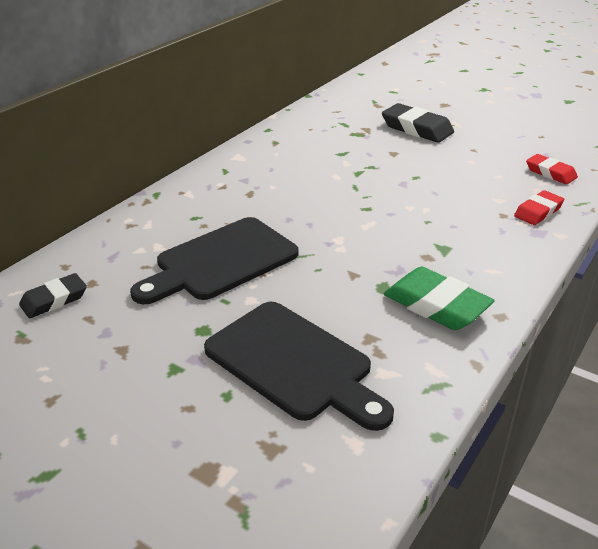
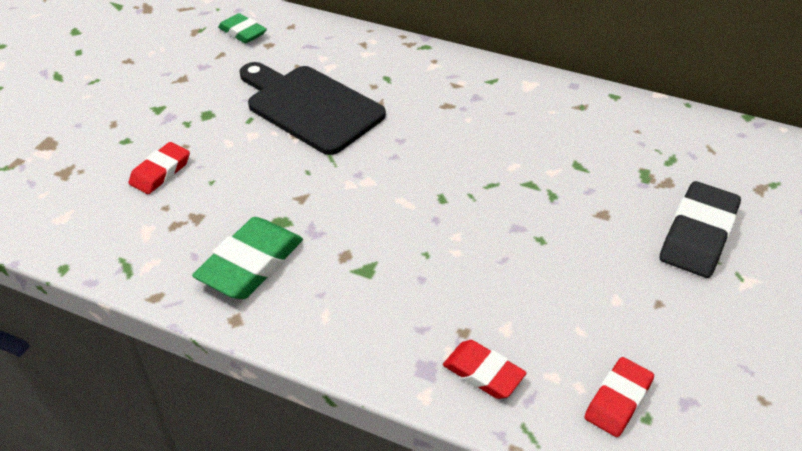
camera: 80 degrees right, 10 degrees up
(54, 300) = (242, 32): black eraser -> green eraser
(294, 363) = (160, 172): black cutting board -> red eraser

